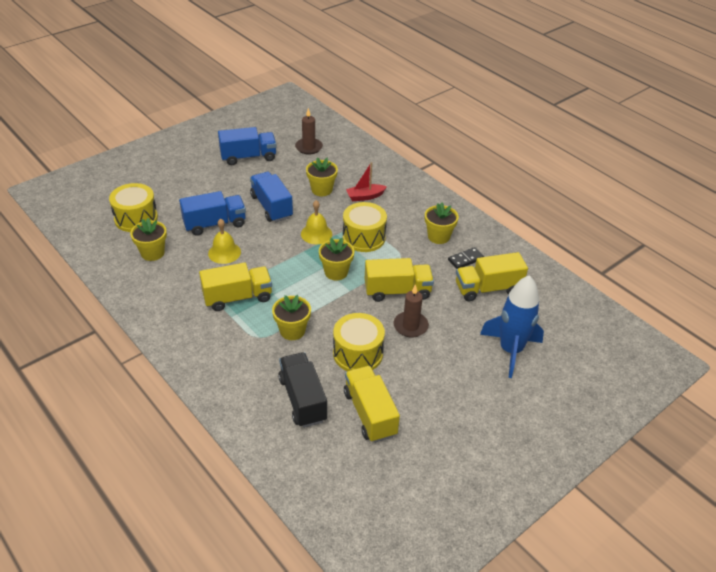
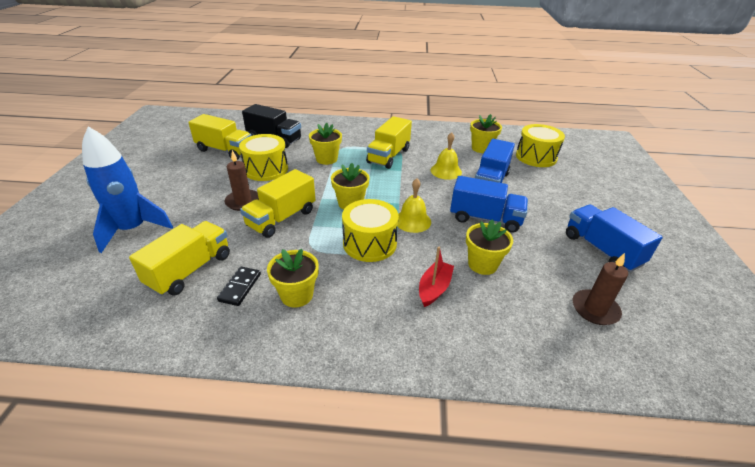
camera: 135 degrees right, 5 degrees down
(248, 157) = (601, 249): blue truck -> blue truck turned 120 degrees clockwise

